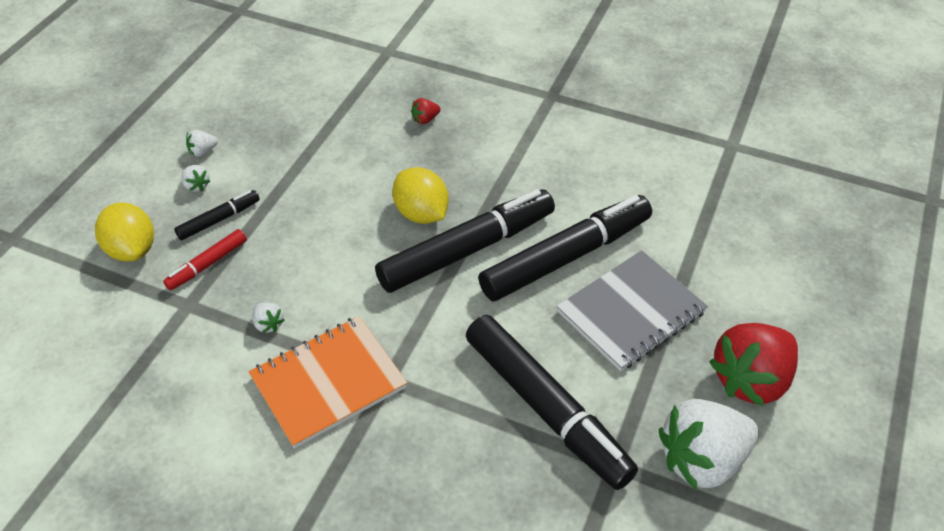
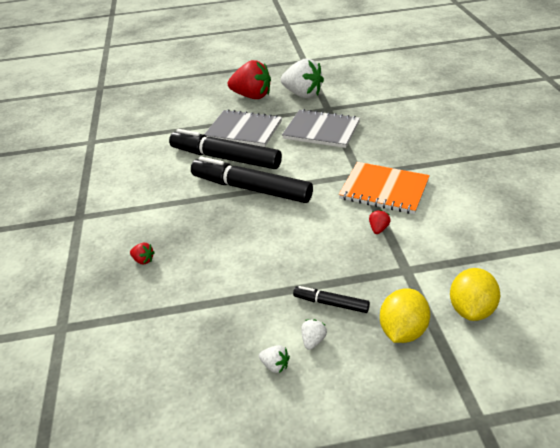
camera: 120 degrees left, 10 degrees down
(207, 264) = (370, 282): red marker -> none
(268, 324) = (378, 229): white strawberry -> red strawberry
(421, 213) = (238, 217): yellow lemon -> yellow lemon (471, 309)
(546, 408) = (321, 130): black marker -> grey notebook

